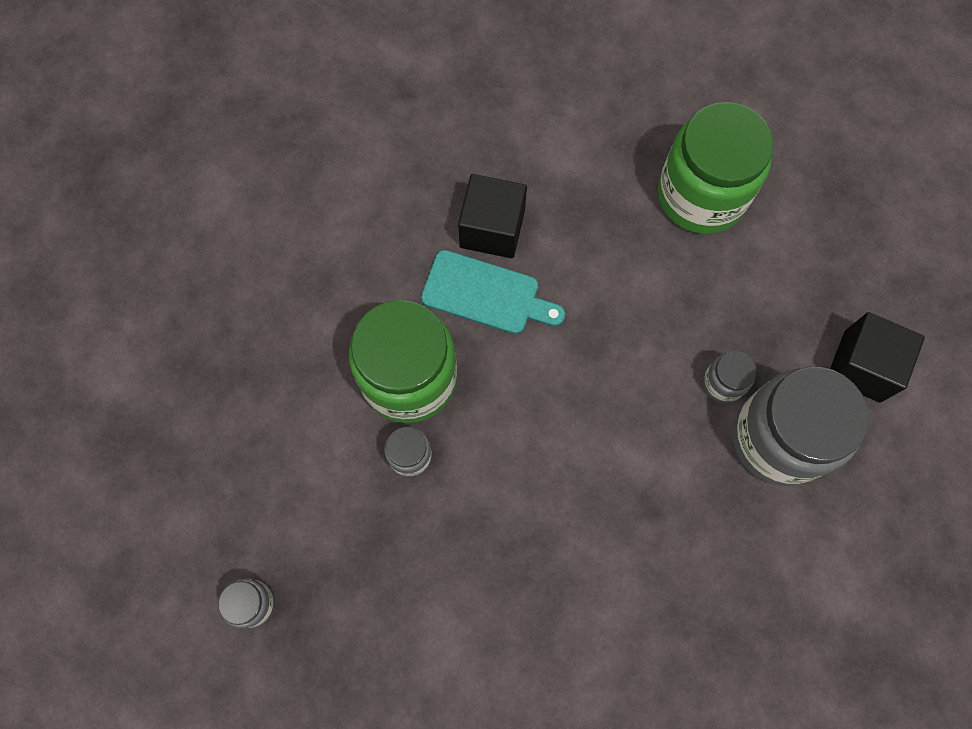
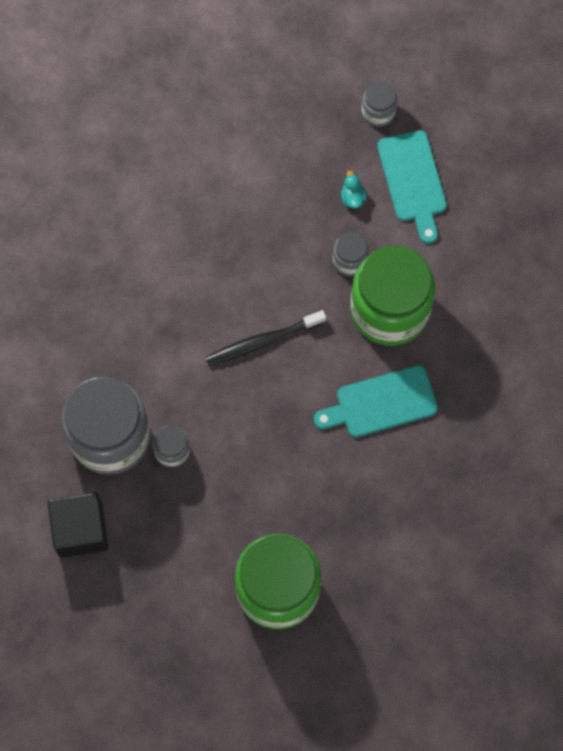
camera: 145 degrees right, 0 degrees up
(280, 496) = (413, 181): none -> turquoise cutting board
(355, 523) = (352, 197): none -> turquoise duck
(492, 229) = (413, 455): black cube -> none
(558, 431) = (263, 341): none -> black toothbrush

